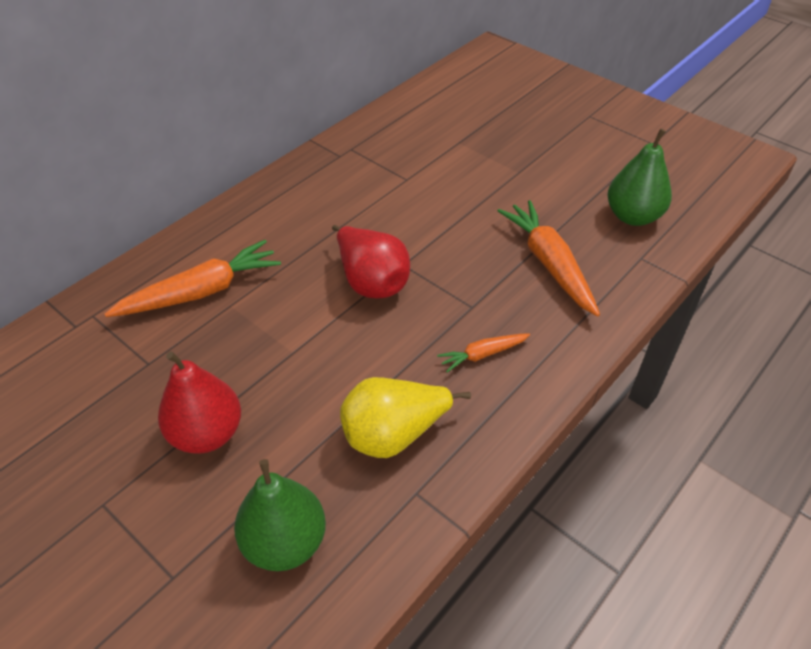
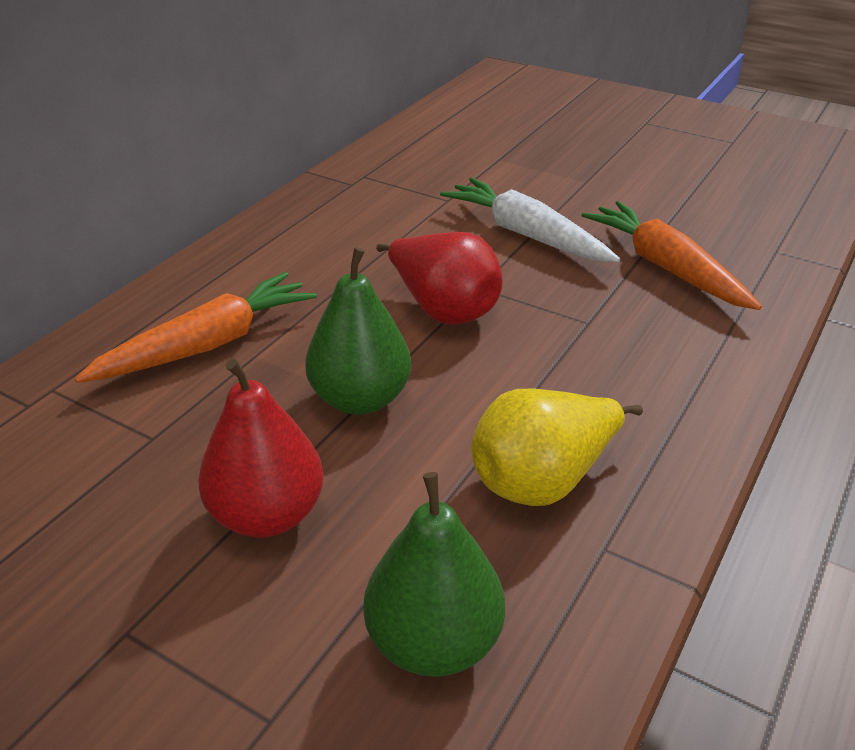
camera: 10 degrees left, 10 degrees down
(455, 220) = (526, 235): none -> white carrot
(483, 354) = (625, 373): orange carrot -> none
(633, 216) = (744, 211): green pear -> green pear (360, 399)

